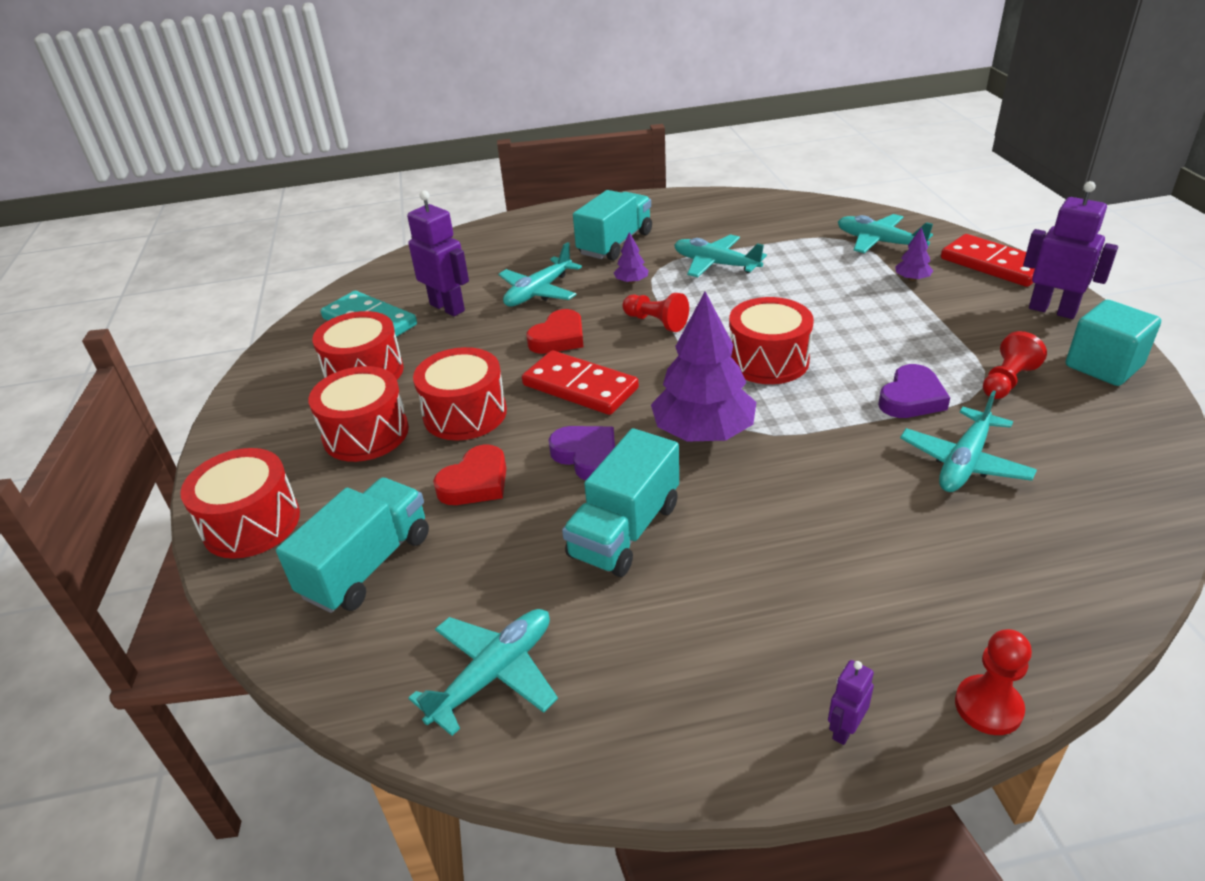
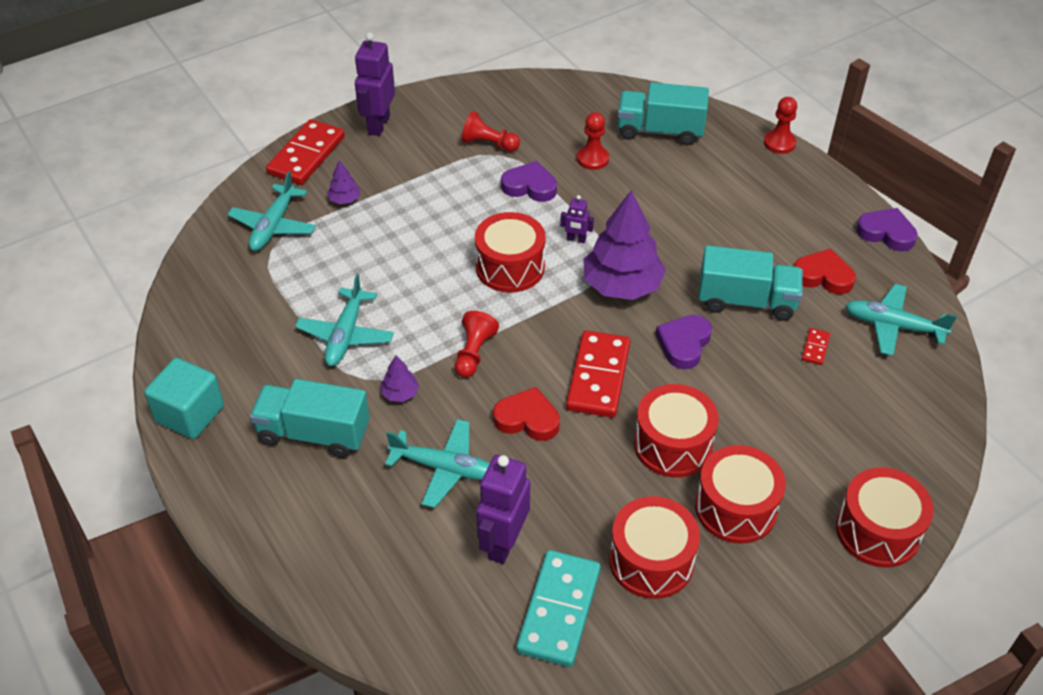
camera: 115 degrees left, 10 degrees up
(367, 565) = (864, 429): turquoise truck -> turquoise truck (660, 131)
(475, 482) = (749, 401): red heart -> red heart (823, 276)
(510, 569) = (815, 348): none -> red domino
(692, 769) = (886, 233): none -> purple heart
(844, 729) = (826, 186): purple robot -> purple robot (576, 239)
(964, 462) = (592, 159): turquoise plane -> red pawn
(1103, 366) = (451, 103): turquoise cube -> turquoise cube (190, 414)

